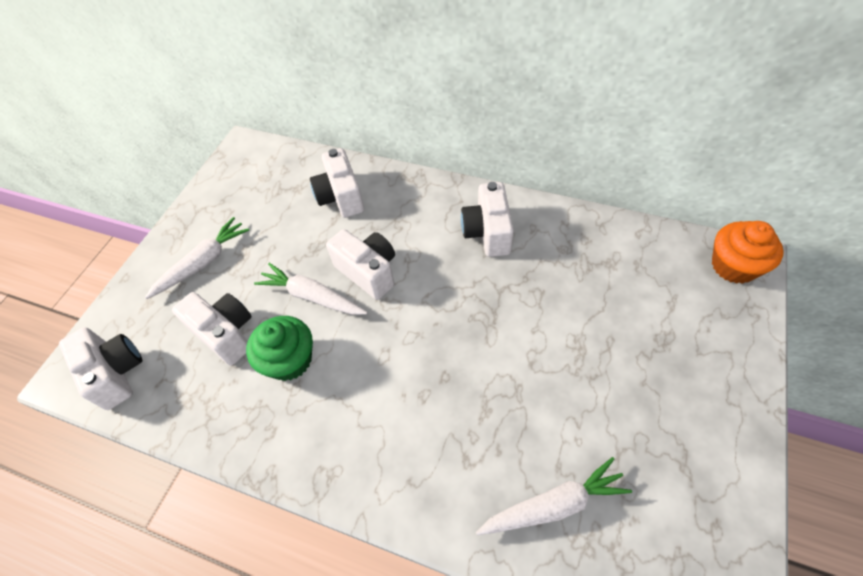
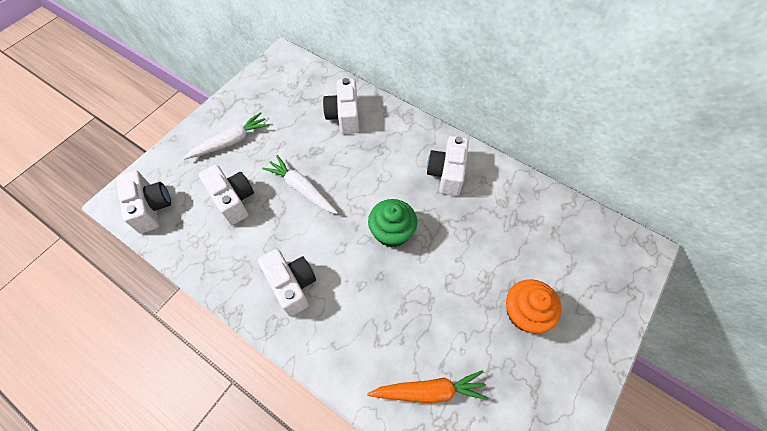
camera: 10 degrees right, 5 degrees up
(289, 360) = (273, 232): green cupcake -> green cupcake (392, 232)
(368, 272) = (348, 181): white camera -> white camera (292, 285)
(553, 505) = (429, 391): white carrot -> orange carrot
(733, 266) = (630, 252): orange cupcake -> orange cupcake (525, 313)

